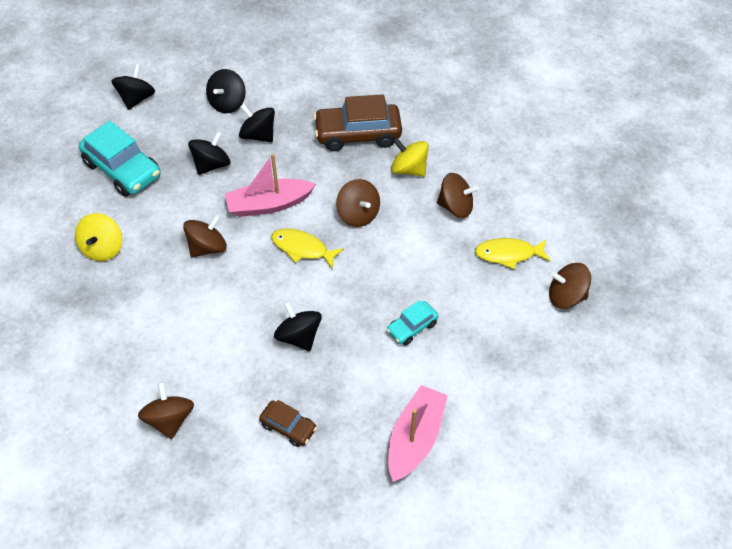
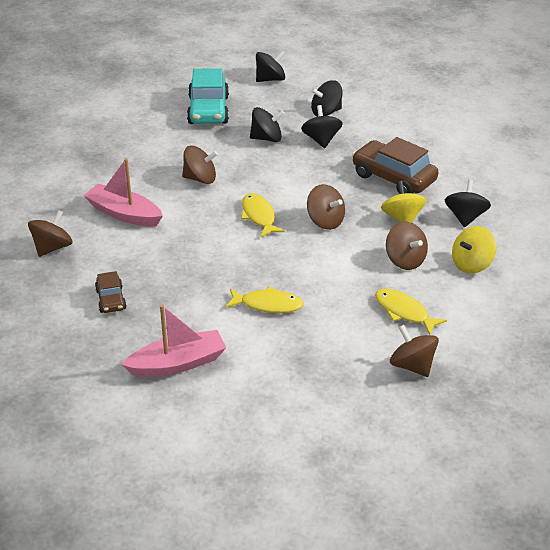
camera: 45 degrees right, 15 degrees down
(103, 248) = (139, 142): yellow spinning top -> yellow spinning top (471, 264)
(269, 204) = (272, 180): pink boat -> pink boat (124, 214)
(299, 336) = (187, 259): black spinning top -> black spinning top (465, 217)
(358, 214) = (325, 221): brown spinning top -> brown spinning top turned 60 degrees counterclockwise
(412, 327) = (268, 305): turquoise car -> yellow fish

